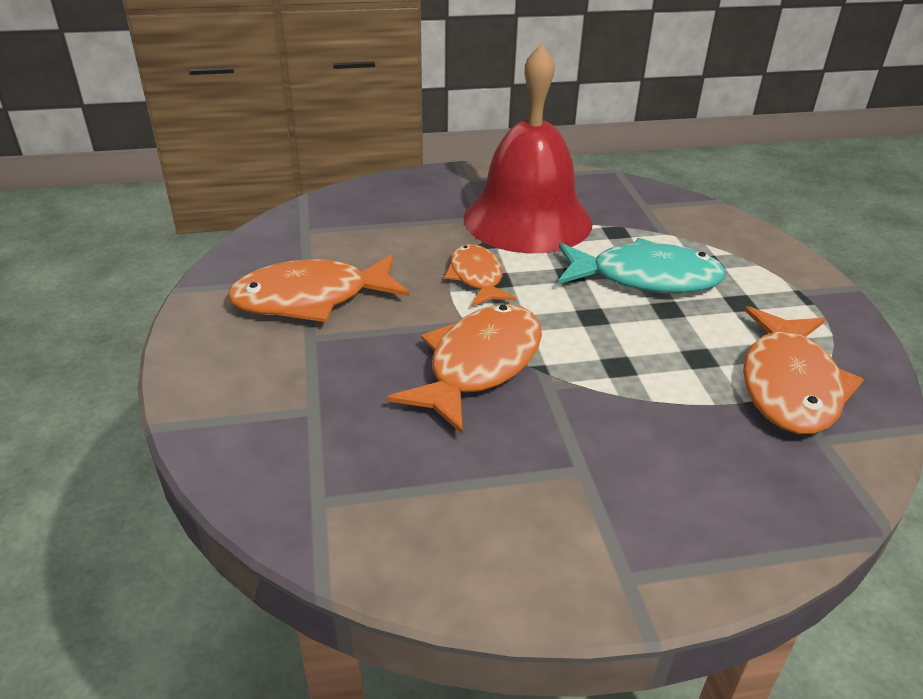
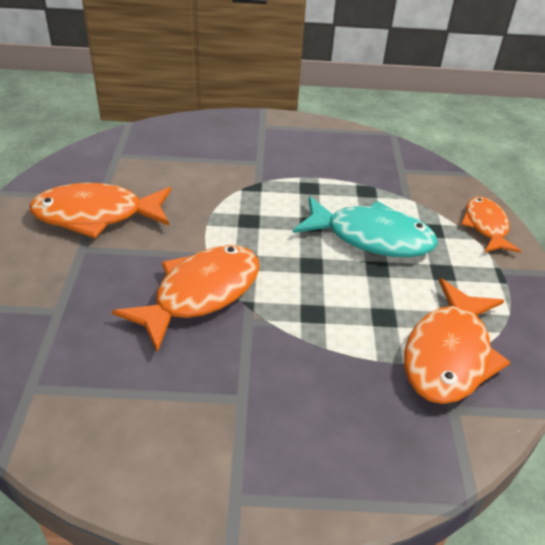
camera: 10 degrees right, 5 degrees up
(477, 277) = (233, 216): orange fish -> orange fish (486, 226)
(527, 219) = (297, 169): red bell -> none

